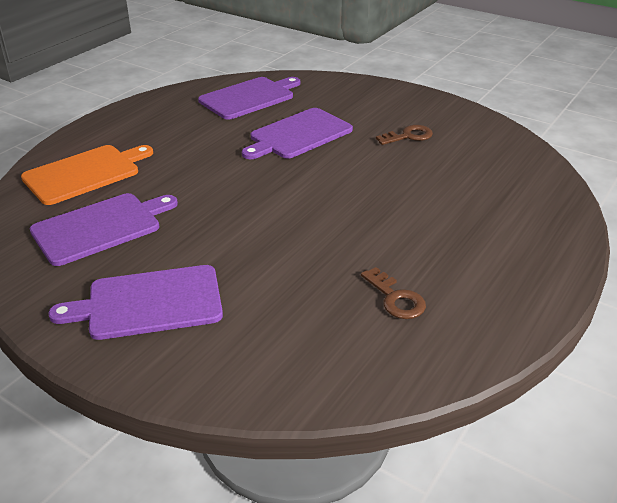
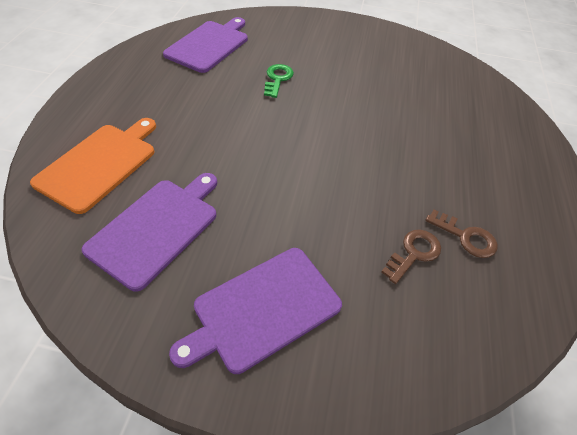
camera: 25 degrees left, 15 degrees up
(298, 135) = (277, 79): purple cutting board -> green key
(408, 136) = (367, 64): brown key -> brown key (414, 253)

